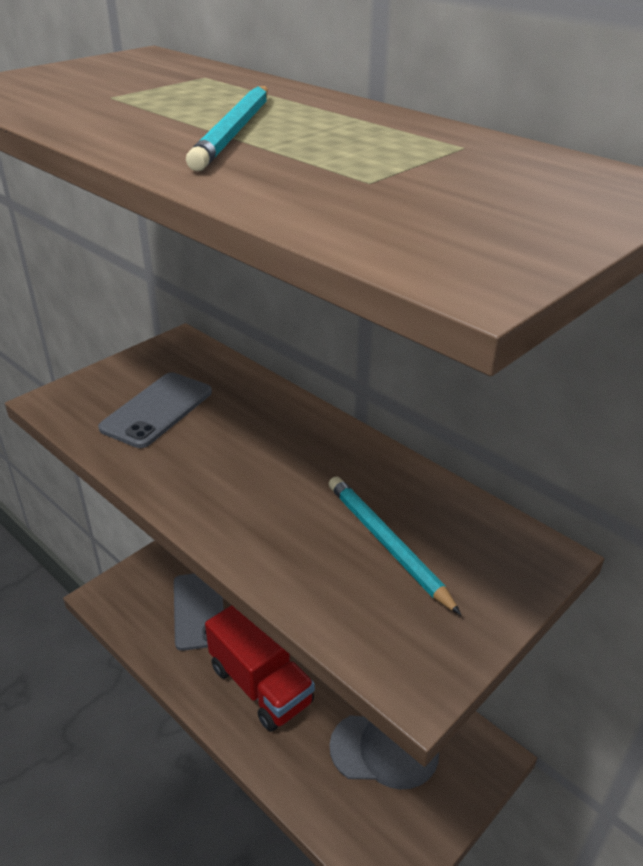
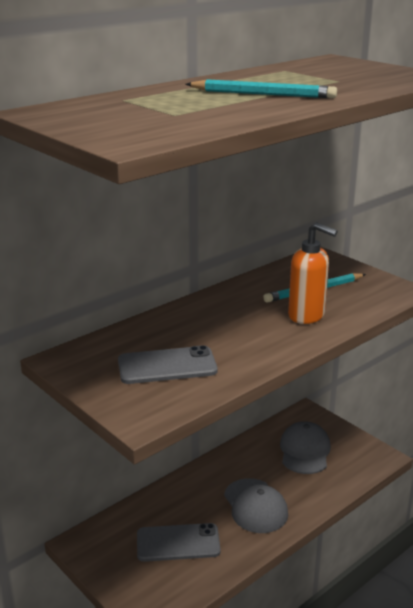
camera: 85 degrees left, 10 degrees down
(157, 410) = (167, 366): grey phone -> grey phone turned 45 degrees counterclockwise
(260, 685) = (255, 506): red truck -> grey cap
(293, 532) = (307, 316): none -> orange soap dispenser

